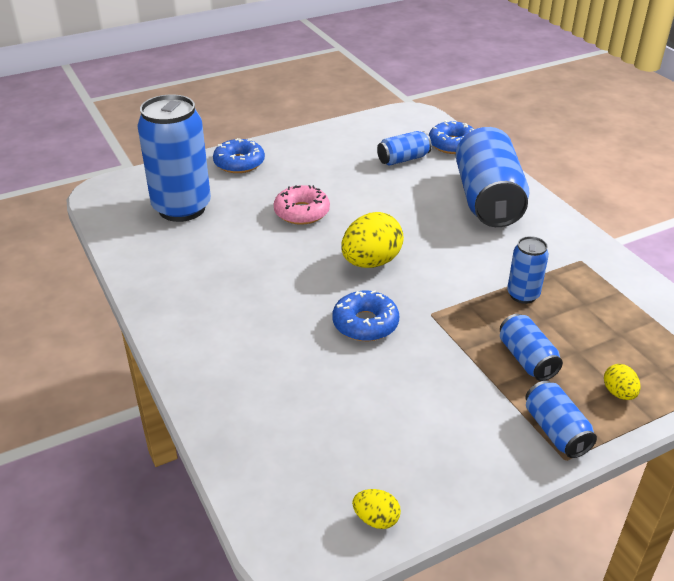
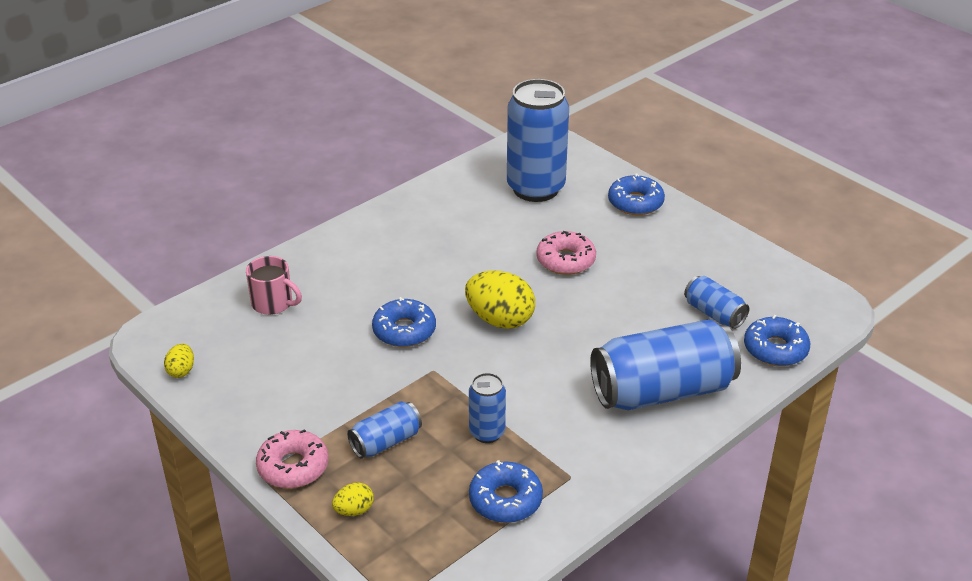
camera: 75 degrees right, 0 degrees up
(278, 419) = (273, 303): none -> pink mug
(556, 431) = (293, 467): blue can -> pink donut
(606, 298) = (505, 500): none -> blue donut

